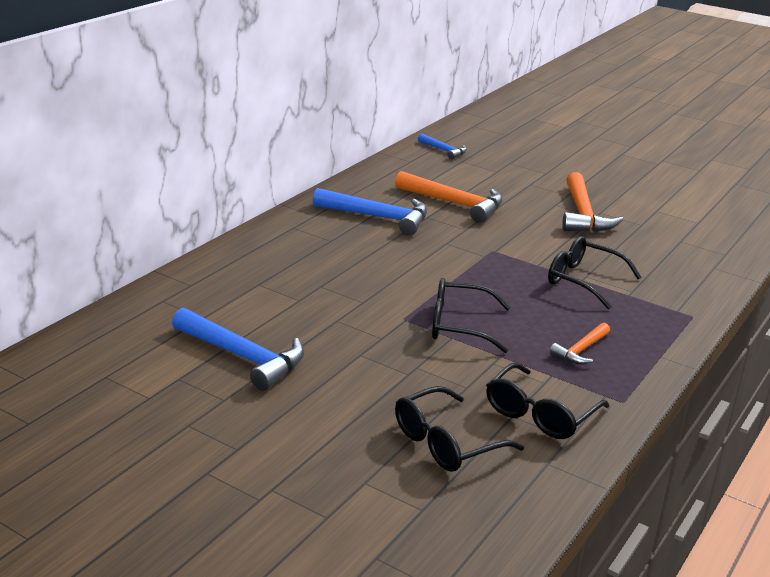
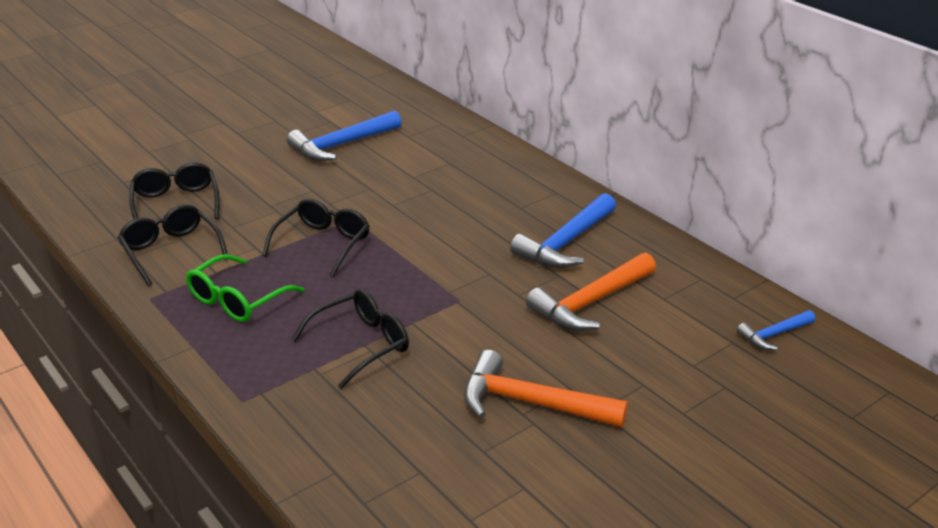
camera: 110 degrees right, 5 degrees up
(581, 350) = (238, 299): orange hammer -> green glasses

